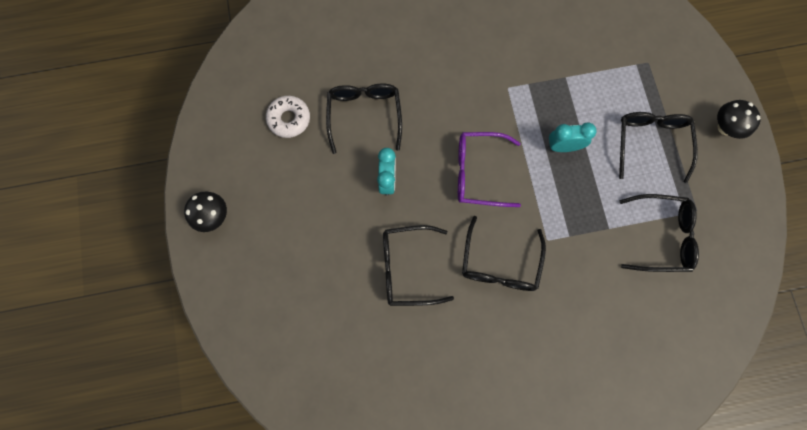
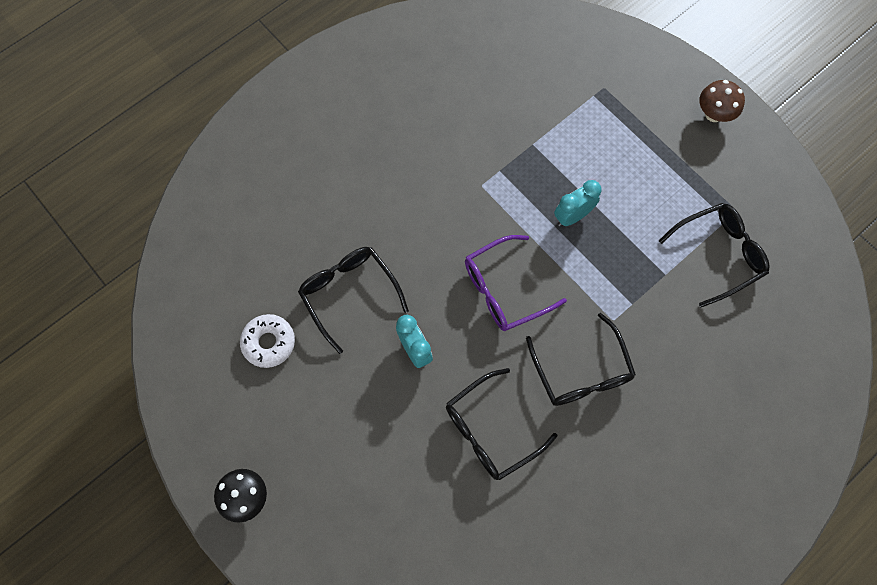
camera: 30 degrees left, 5 degrees down
(651, 143) = (654, 167): black glasses -> none
(725, 128) = (713, 114): black mushroom -> brown mushroom

